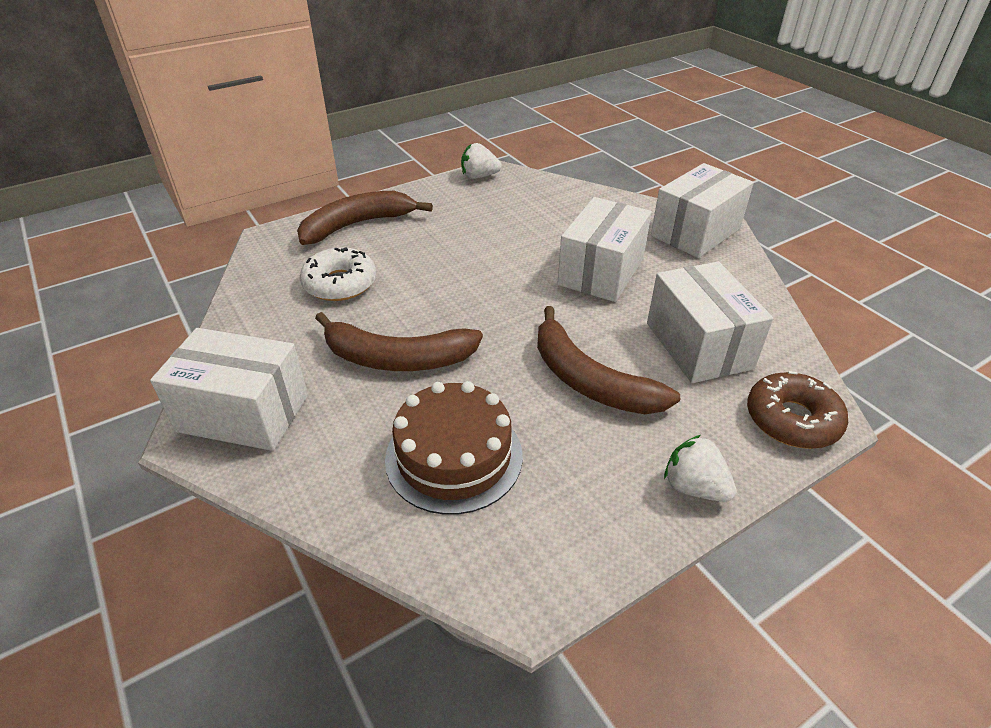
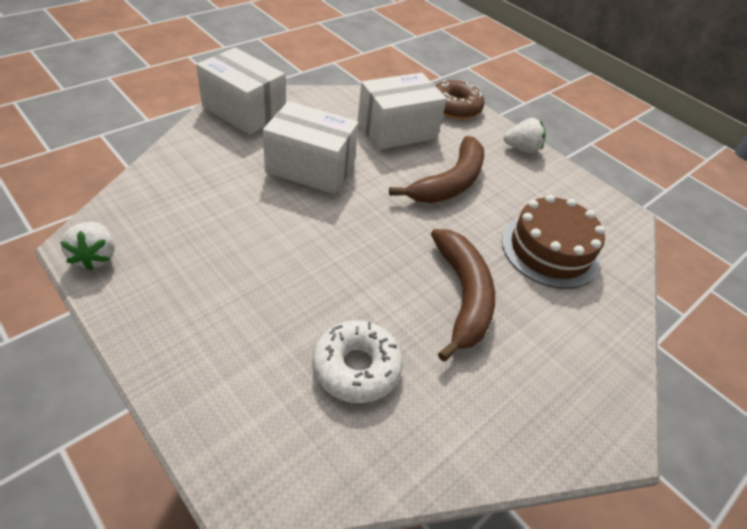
camera: 105 degrees left, 5 degrees up
(243, 413) = (573, 402): white box -> none
(358, 225) = (217, 376): brown banana -> none
(694, 487) = (522, 149): white strawberry -> white strawberry turned 120 degrees counterclockwise

